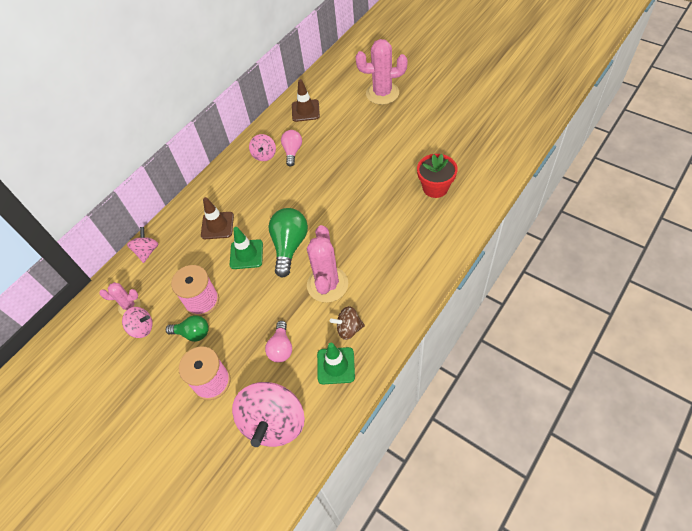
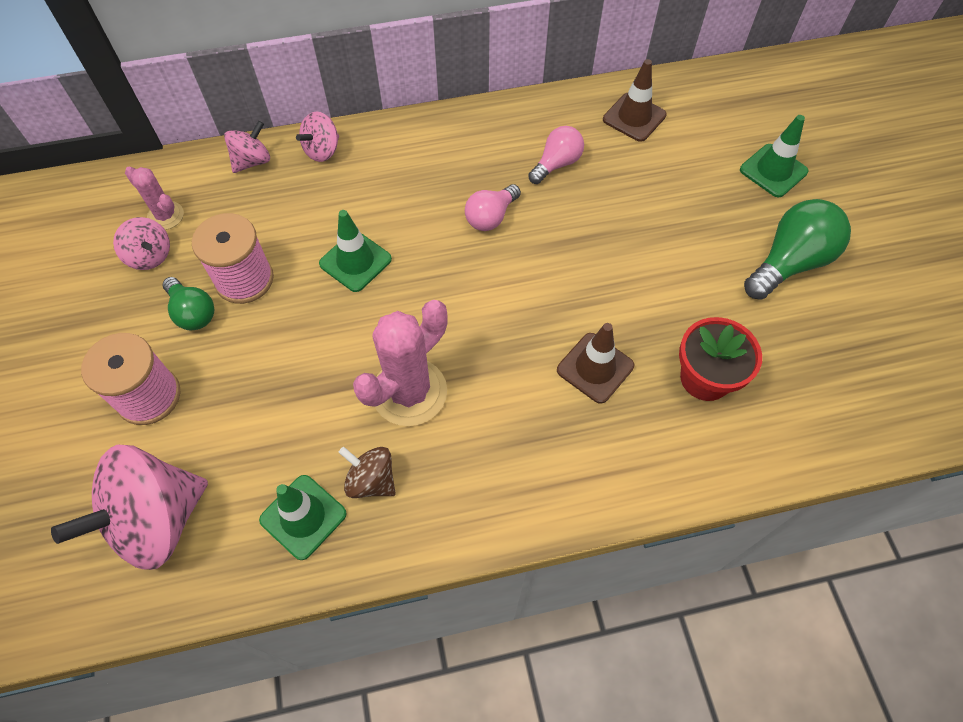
camera: 35 degrees right, 5 degrees up
(217, 225) = (361, 193): brown traffic cone -> brown traffic cone (595, 368)
(264, 155) = (515, 141): pink spinning top -> pink spinning top (322, 150)
(281, 348) = (266, 427): pink light bulb -> pink light bulb (491, 217)
(289, 246) = (418, 295): green light bulb -> green light bulb (789, 262)
(382, 93) = (773, 171): pink cactus -> green traffic cone

